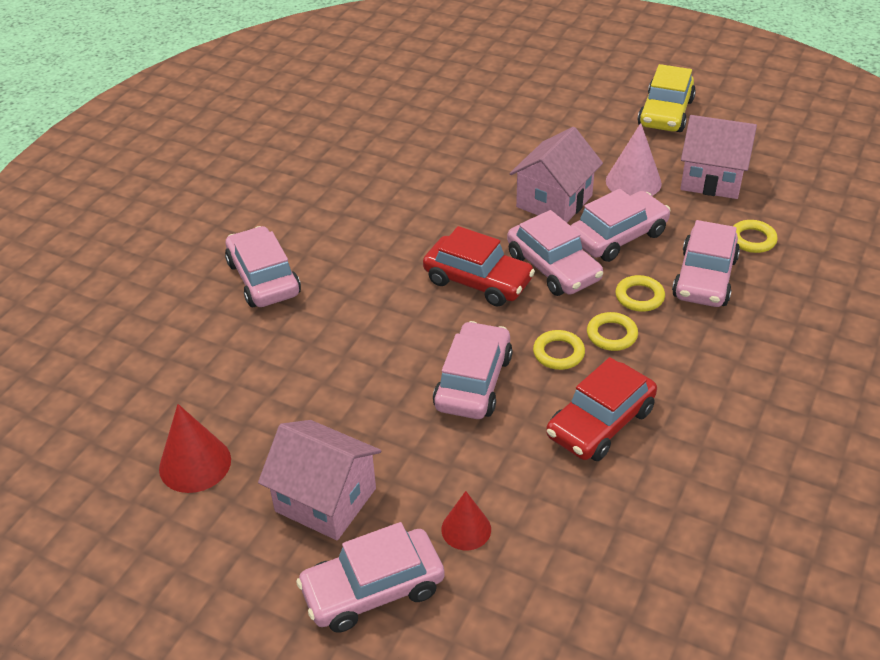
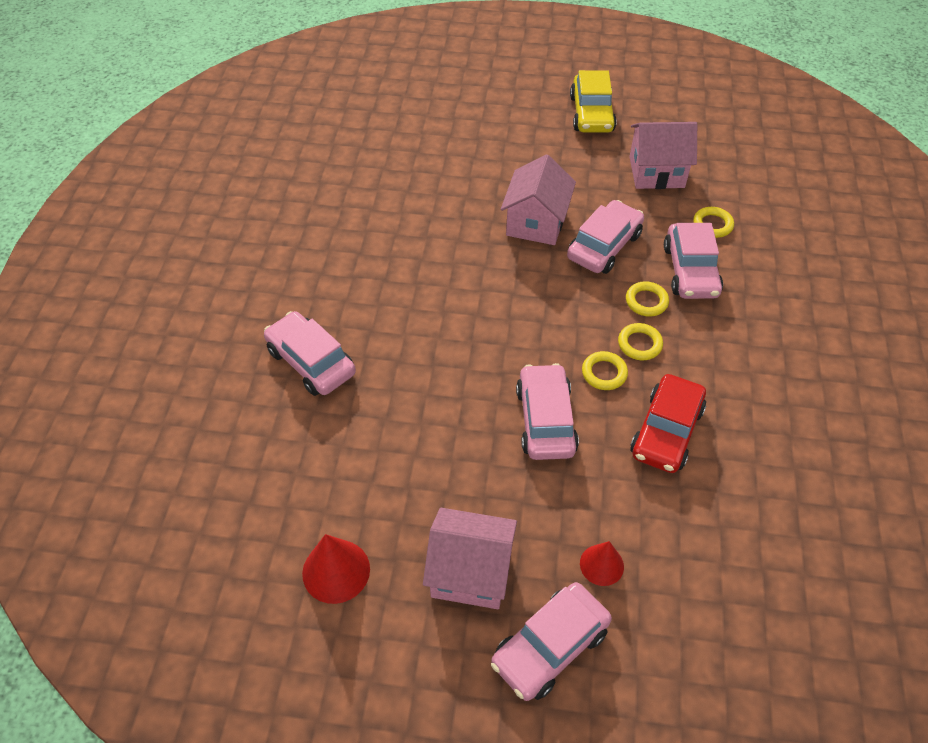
camera: 20 degrees left, 10 degrees up
(478, 281) = (505, 318): red car -> none
(553, 267) = (563, 289): pink car -> none
(633, 182) = (594, 188): pink cone -> none

